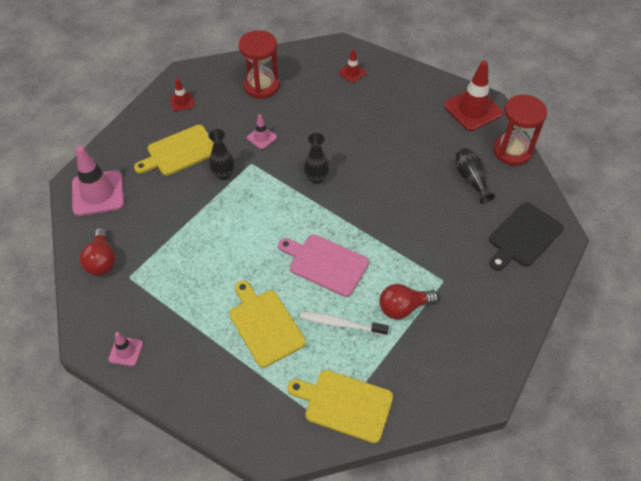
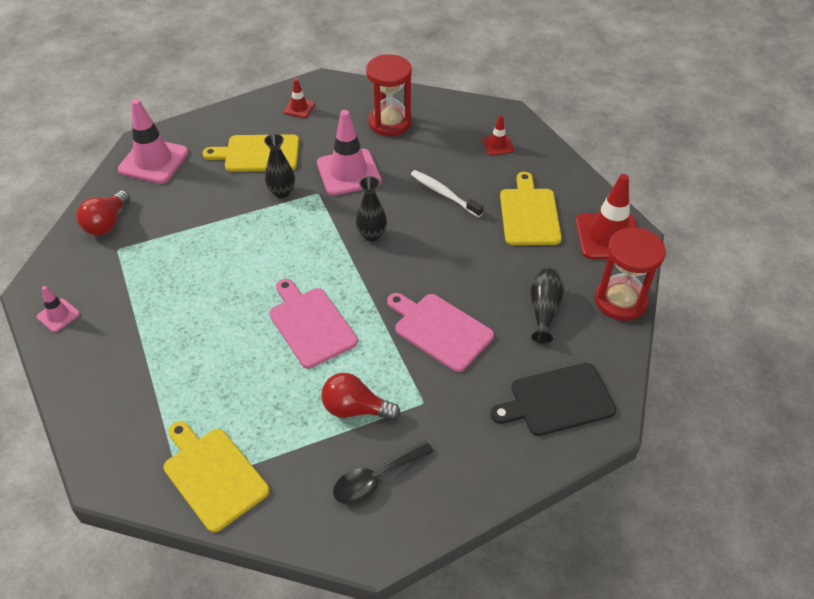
camera: 30 degrees right, 5 degrees down
(261, 137) = (348, 172): pink traffic cone -> pink traffic cone, size x2.00
(265, 325) = (201, 355): yellow cutting board -> yellow cutting board (529, 214)
(341, 324) = (276, 392): white toothbrush -> white toothbrush (444, 194)
(416, 225) = (440, 330): none -> pink cutting board
(453, 347) = (376, 479): none -> black spoon

